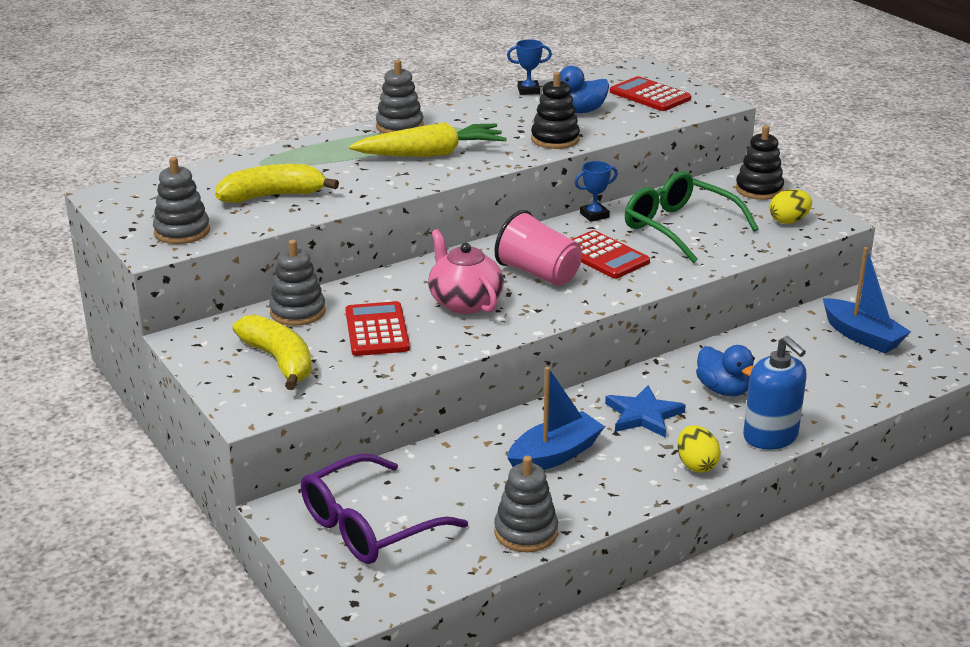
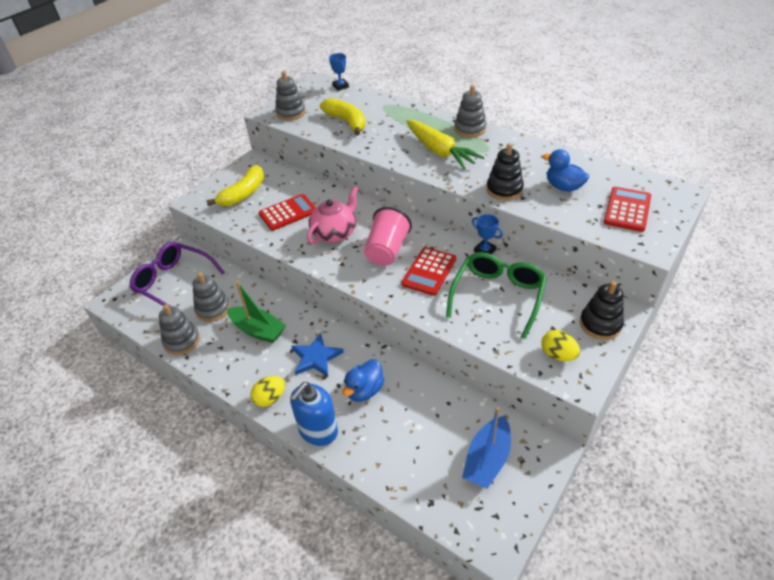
camera: 70 degrees right, 15 degrees up
(298, 312) = (294, 182): grey stacking toy -> grey stacking toy (213, 309)
(528, 90) = (575, 156): blue trophy -> blue trophy (340, 86)
(555, 455) = (258, 330): blue boat -> green boat

